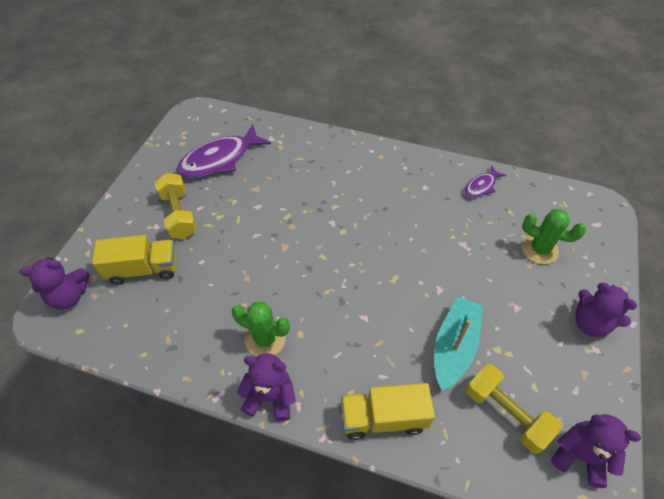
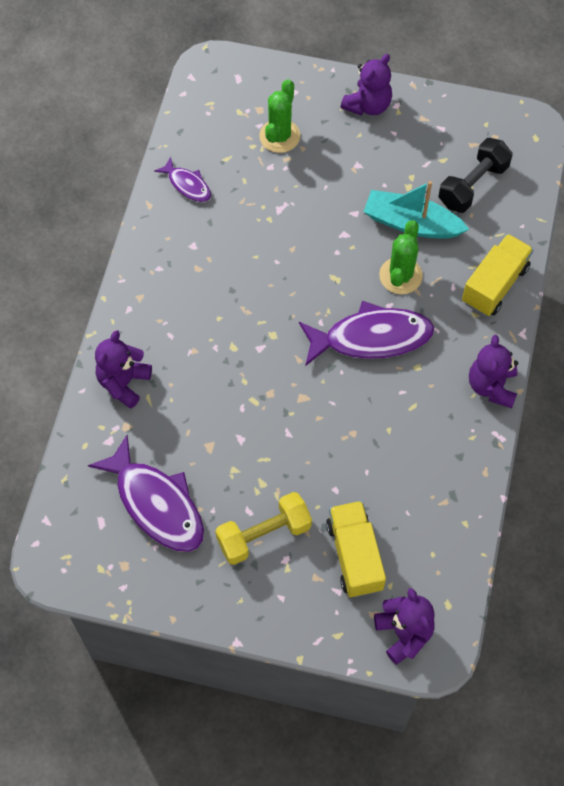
camera: 95 degrees left, 10 degrees up
(265, 339) = (428, 401): green cactus -> green cactus (400, 276)
(333, 300) = (371, 338): none -> purple fish
(383, 418) = (494, 285): yellow truck -> yellow truck turned 135 degrees counterclockwise
(506, 413) = (473, 185): yellow dumbbell -> black dumbbell
(579, 455) = (501, 134): purple teddy bear -> purple teddy bear (124, 383)

